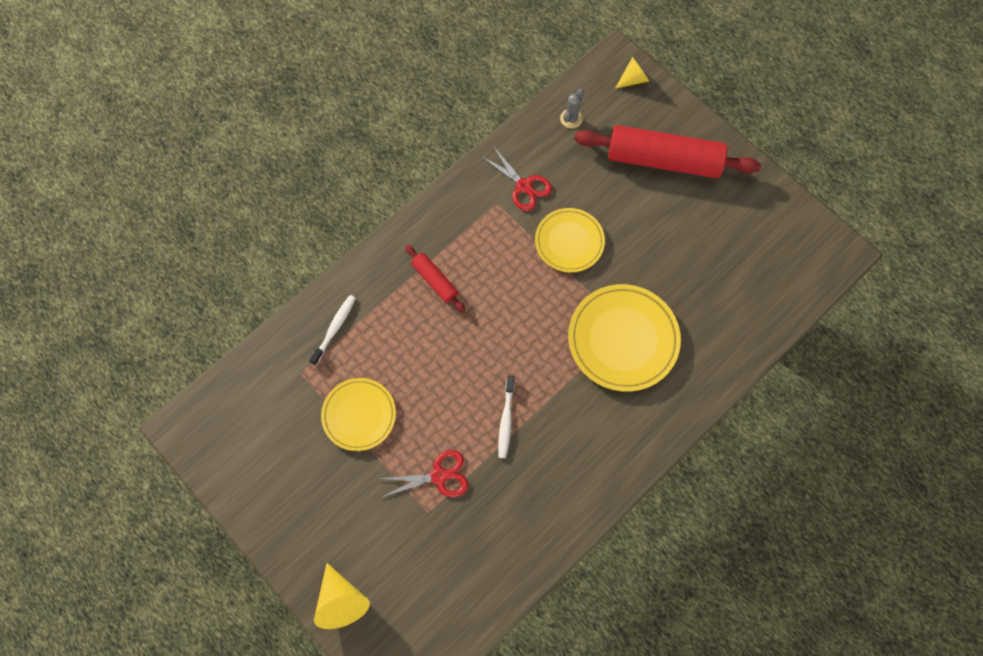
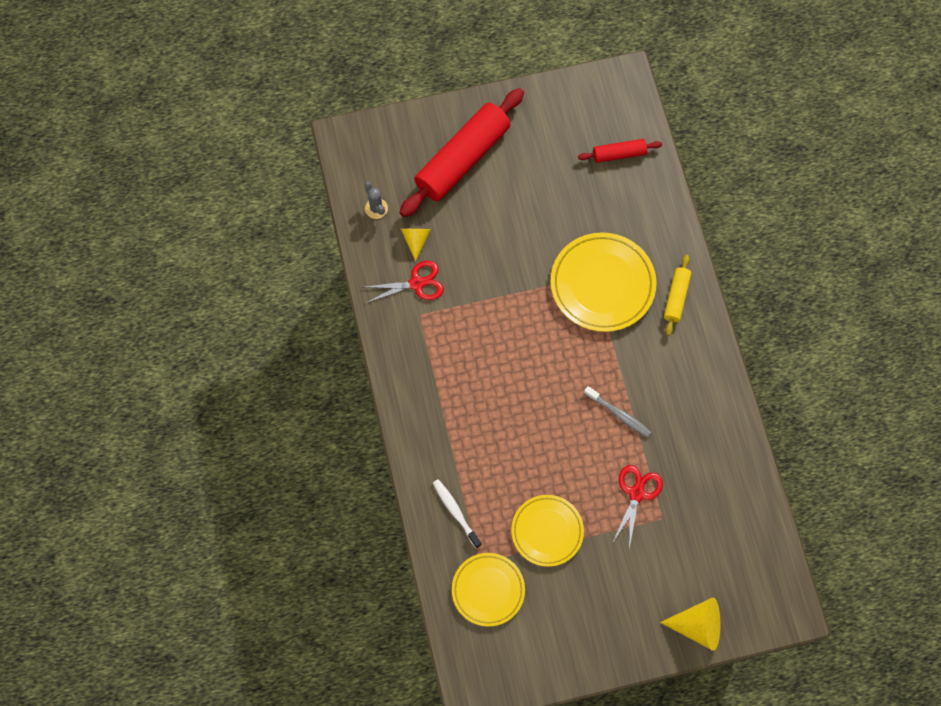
camera: 60 degrees left, 0 degrees up
(435, 281) = (461, 404): red rolling pin -> red rolling pin (619, 154)
(506, 420) = (619, 414): white toothbrush -> grey toothbrush
(569, 242) = (491, 276): yellow plate -> yellow plate (488, 590)
(633, 79) = (370, 137): yellow cone -> yellow cone (416, 240)
(653, 412) = (676, 297): none -> yellow rolling pin

